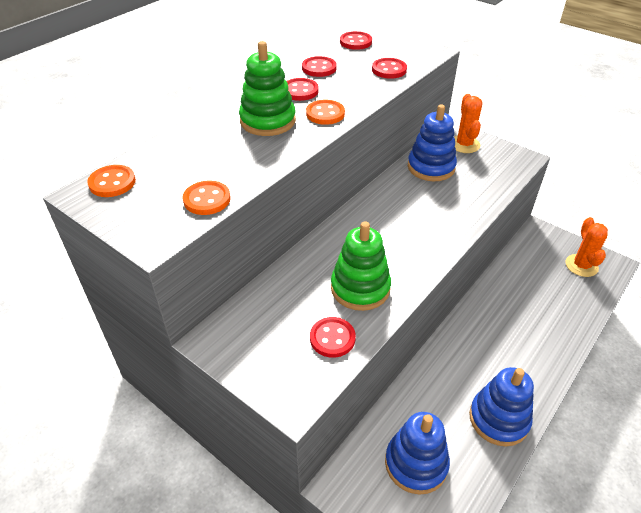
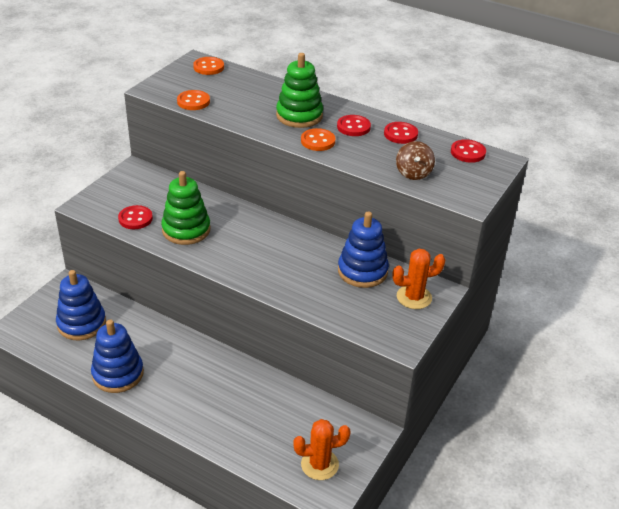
camera: 80 degrees right, 5 degrees down
(389, 70) = (413, 173): red button -> brown spinning top

